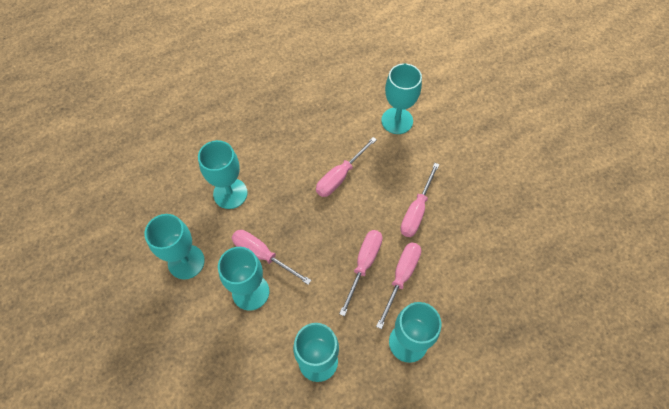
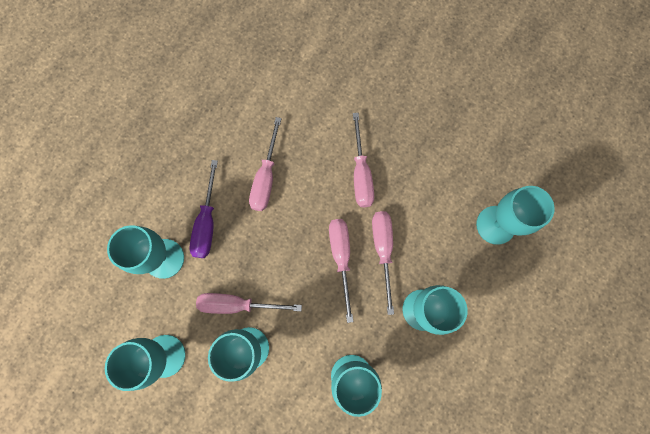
camera: 30 degrees left, 15 degrees up
(277, 185) = (207, 222): none -> purple screwdriver
(397, 121) = (289, 84): turquoise goblet -> turquoise goblet (495, 225)

